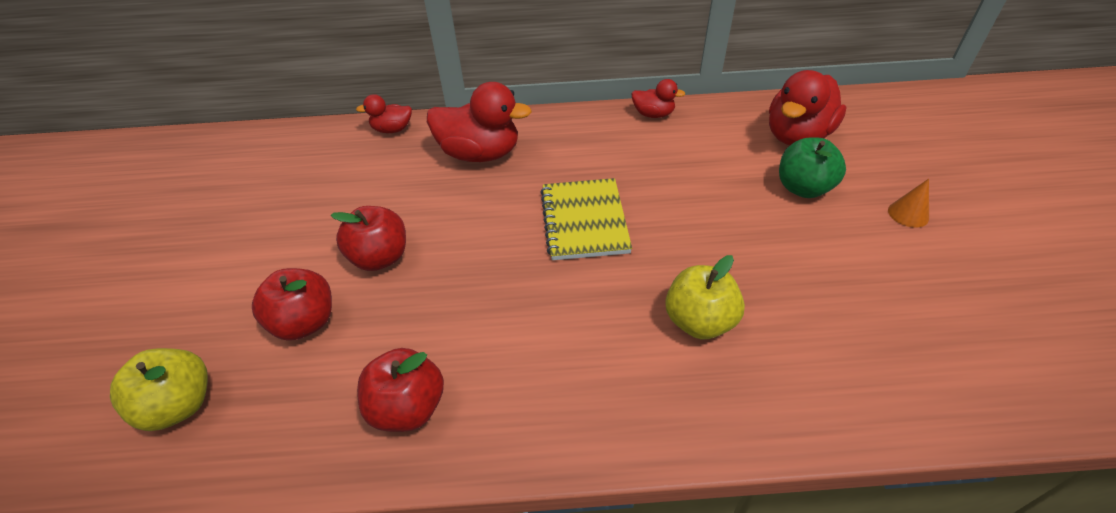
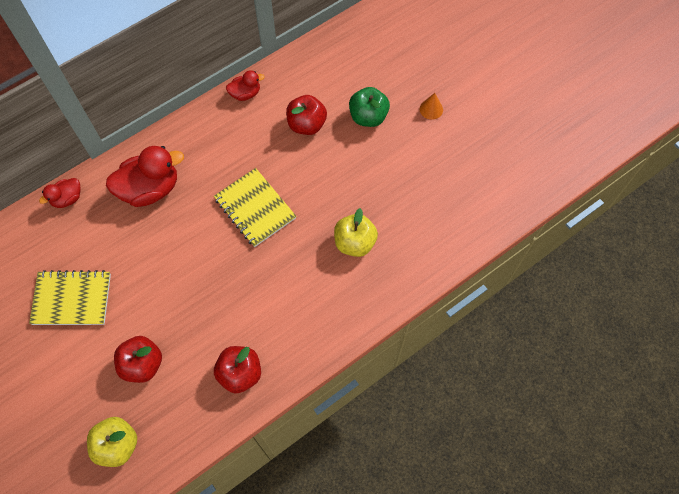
camera: 35 degrees left, 20 degrees up
(306, 215) = (72, 299): none -> yellow notebook
(380, 258) = (150, 301): red apple -> red apple (306, 124)
(797, 136) = (347, 71): red duck -> none

